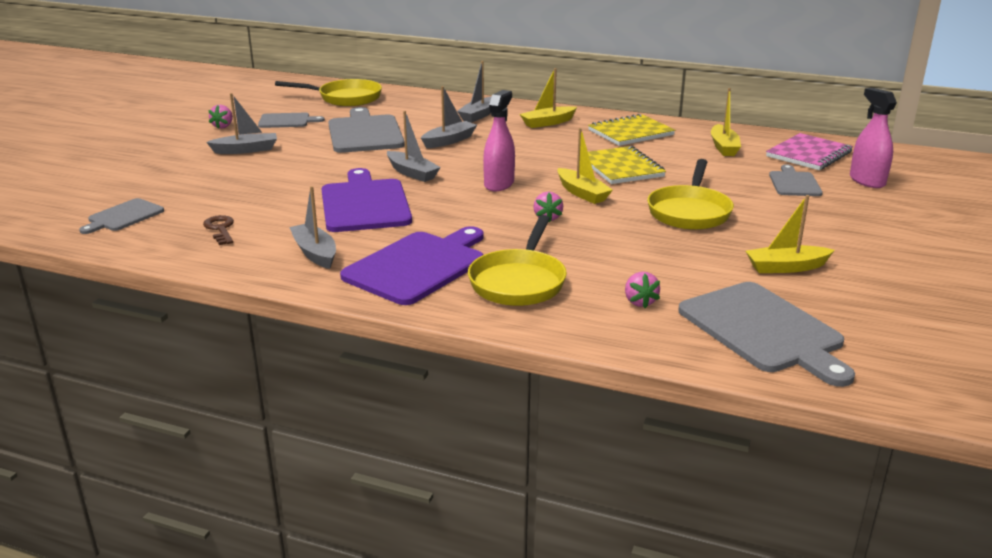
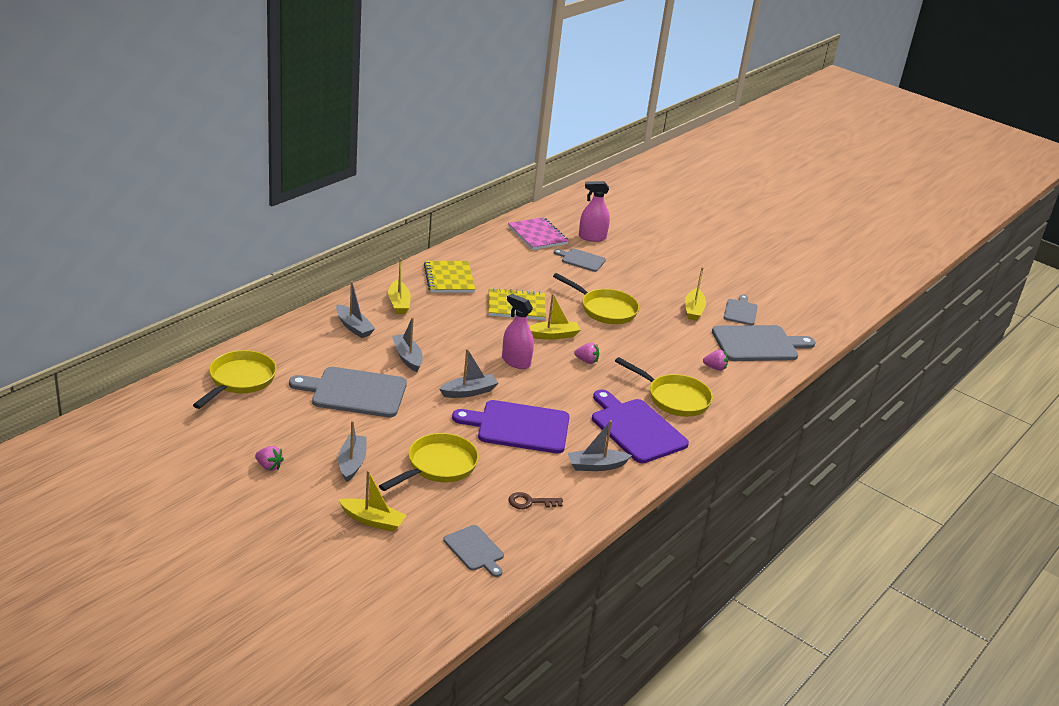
camera: 75 degrees left, 5 degrees up
(262, 181) = (438, 466): none -> yellow pan
(286, 121) = (283, 427): grey cutting board -> grey cutting board (740, 311)
(723, 147) = (504, 257): yellow boat -> yellow boat (373, 520)

